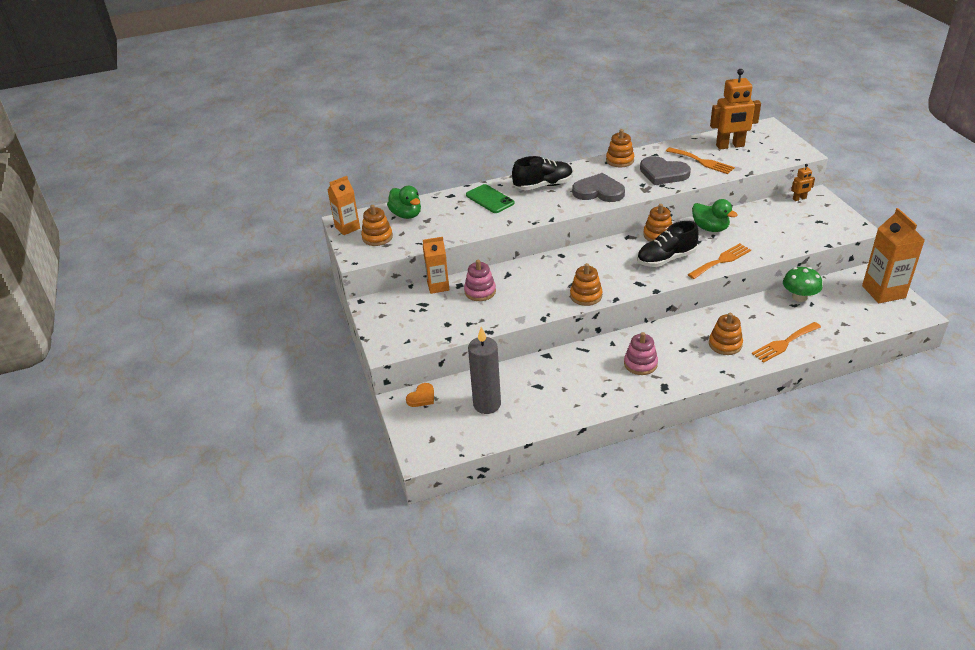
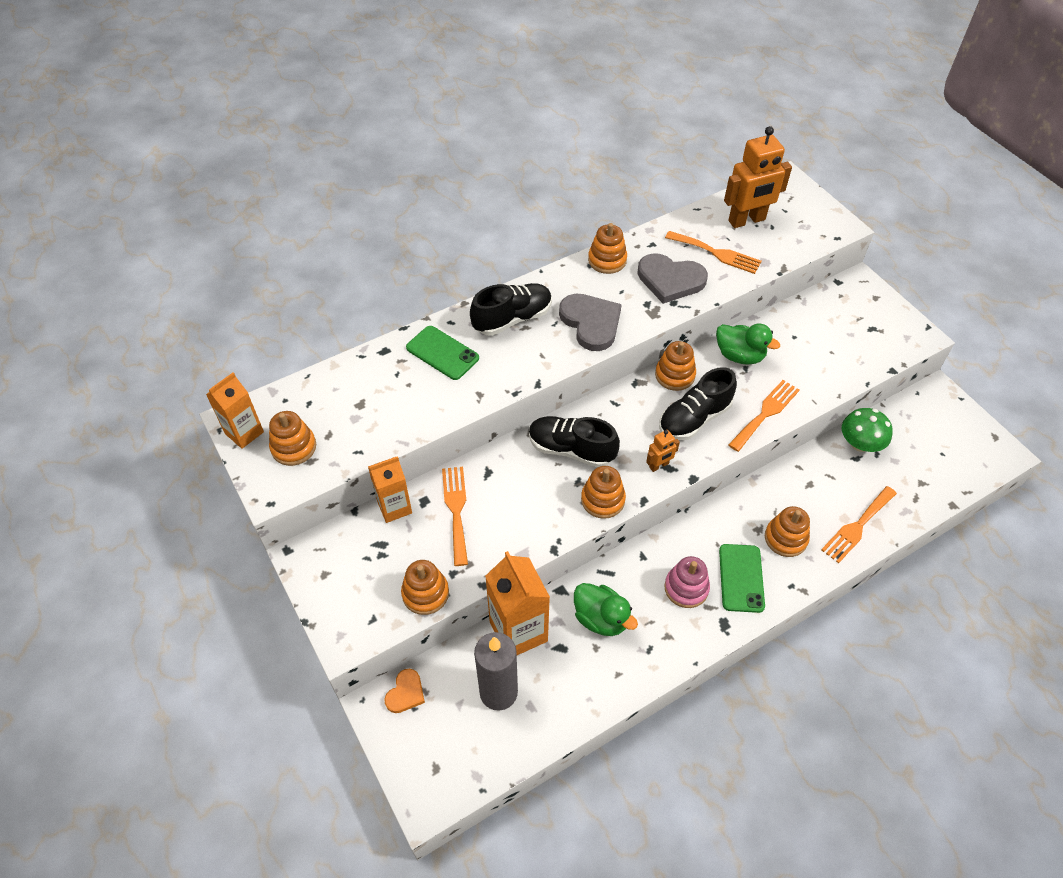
camera: 15 degrees left, 15 degrees up
(406, 215) = (327, 397): green duck -> green duck (601, 618)
(447, 331) = (425, 593): none -> orange stacking toy
(480, 291) = (456, 510): pink stacking toy -> orange fork
(570, 268) = (571, 449): none -> black shoe
(598, 191) = (591, 323): grey heart -> grey heart turned 60 degrees clockwise
(684, 363) = (741, 578): none -> green phone
(799, 199) = (840, 291): orange robot -> orange robot (659, 465)
(883, 292) = (957, 422): orange carton -> orange carton (518, 631)

